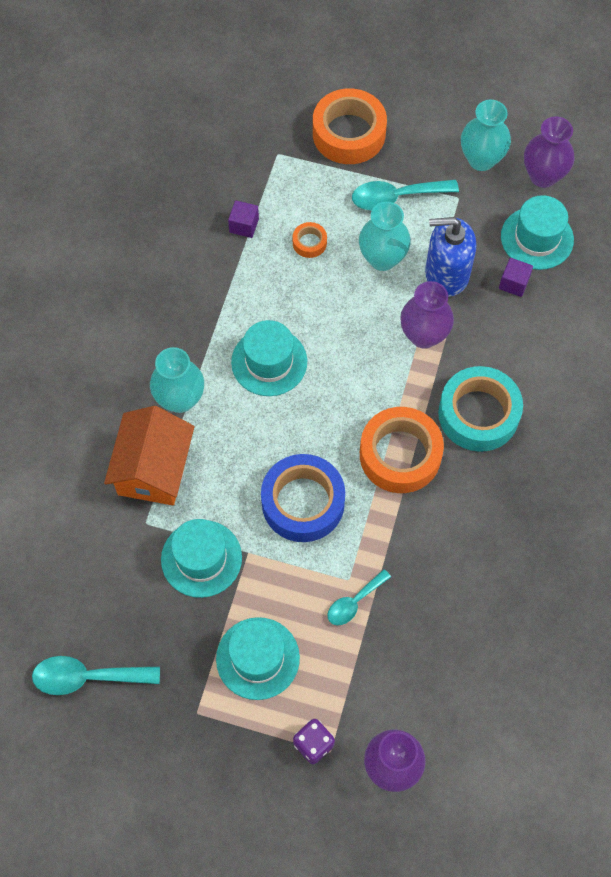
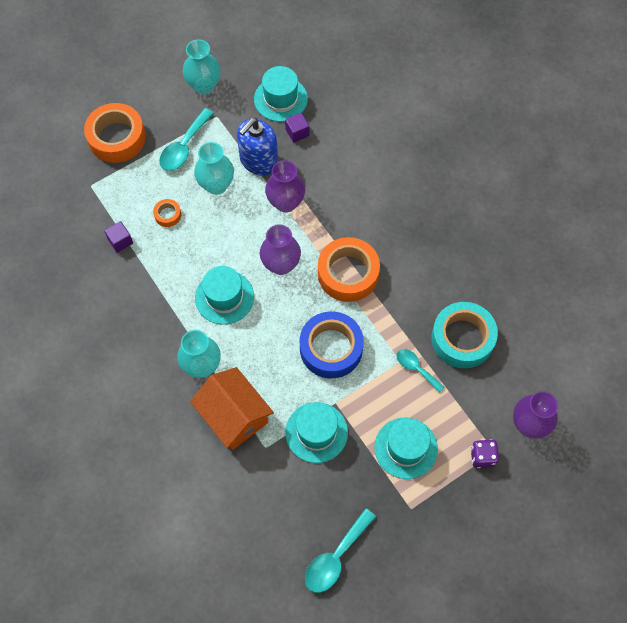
camera: 50 degrees left, 0 degrees up
(354, 602) = (416, 368): turquoise spoon -> turquoise spoon turned 135 degrees clockwise
(478, 414) = (360, 214): turquoise tape -> turquoise tape (462, 338)
(543, 176) = (245, 65): purple vase -> purple vase (281, 264)

